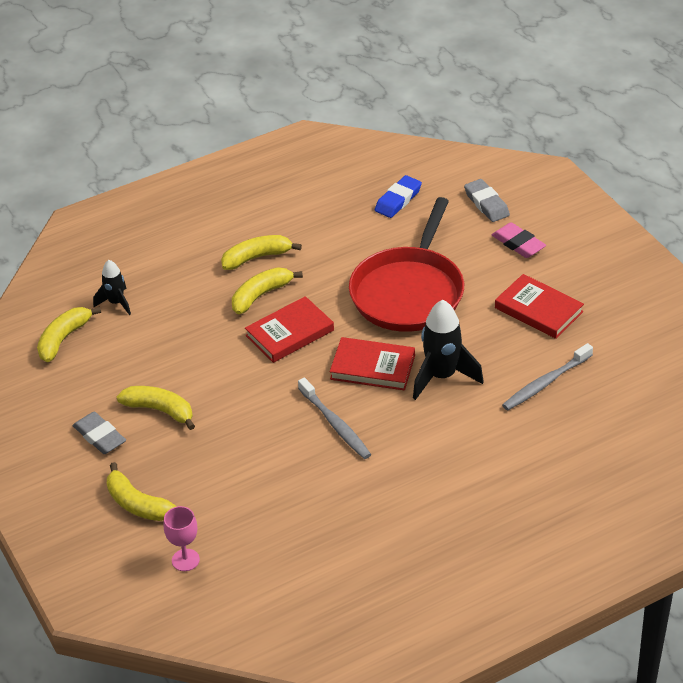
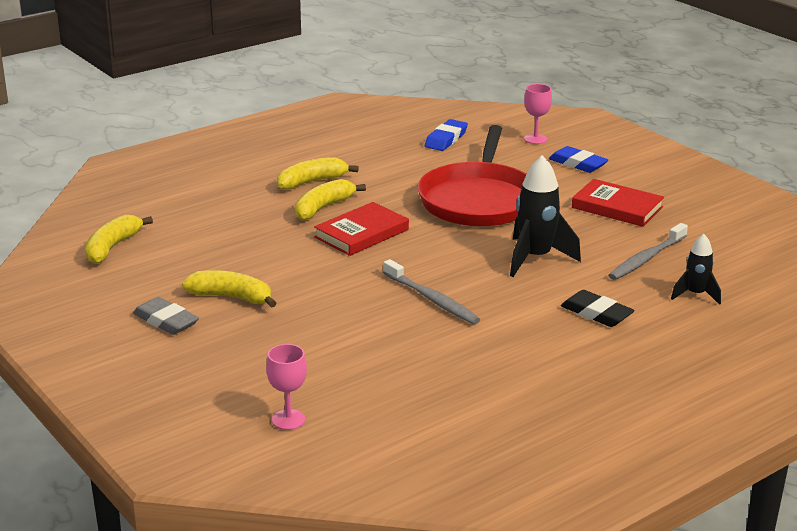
camera: 10 degrees left, 15 degrees down
(116, 303) = (167, 219): black rocket -> black rocket (695, 295)
(137, 504) = (220, 374): yellow banana -> none
(372, 367) = (459, 255): red book -> none
(478, 452) = (596, 313): none -> black eraser
(486, 204) = (535, 139): grey eraser -> pink goblet
(518, 244) = (577, 164): pink eraser -> blue eraser

